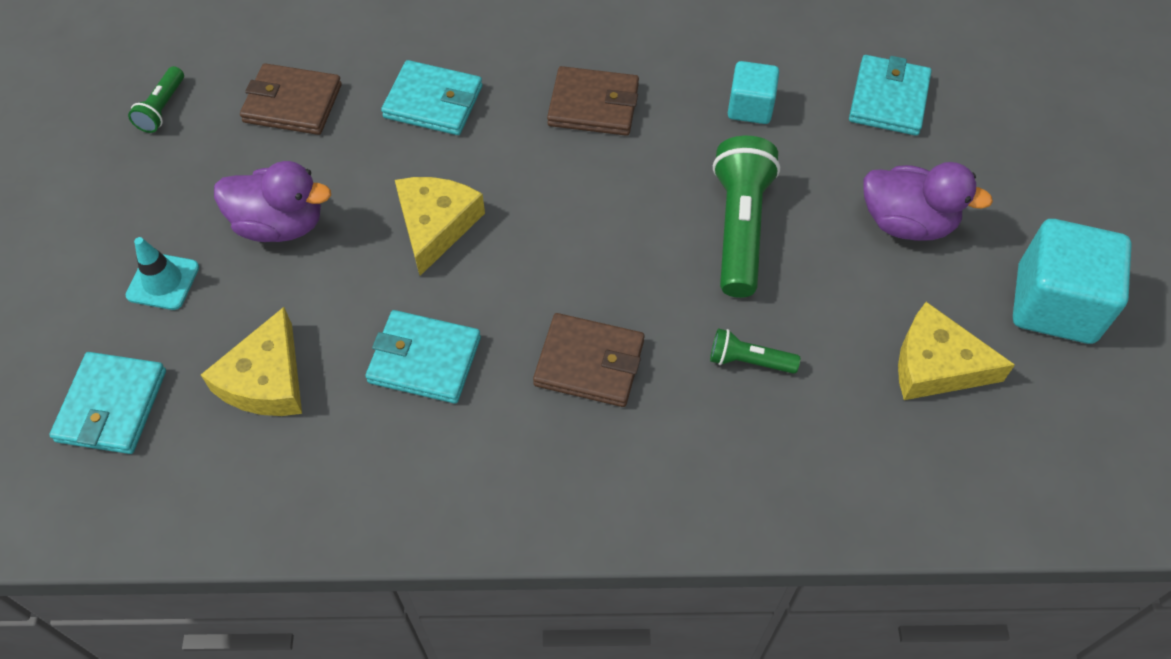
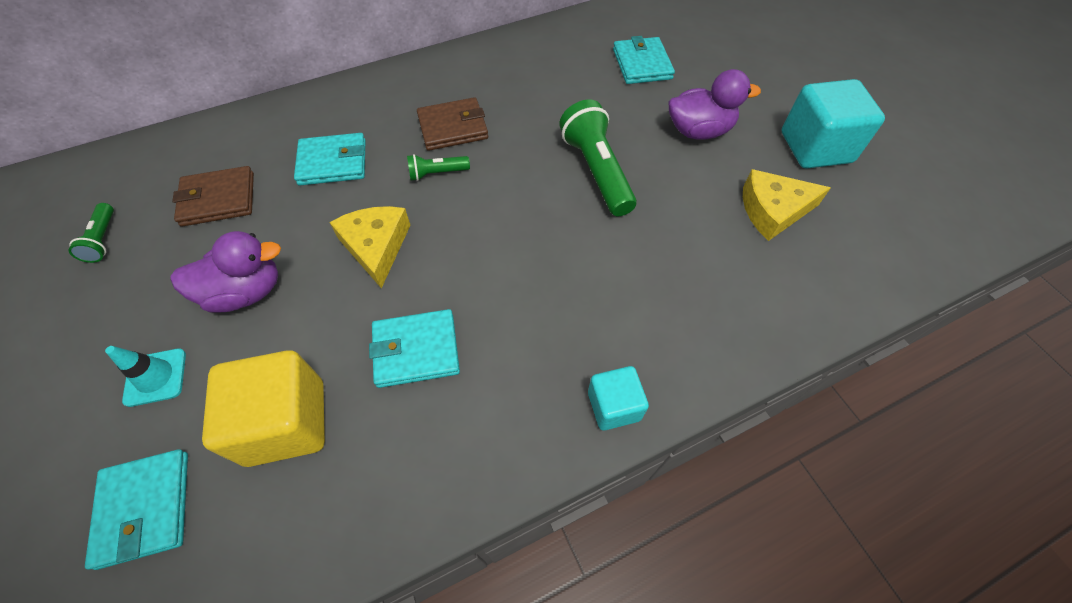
camera: 25 degrees left, 0 degrees up
(266, 379) = (286, 422): yellow cheese -> yellow cube
(589, 363) = (544, 301): brown wallet -> none
(748, 361) = (654, 255): green flashlight -> green flashlight (437, 173)
(750, 107) = (559, 95): turquoise cube -> turquoise cube (614, 406)

